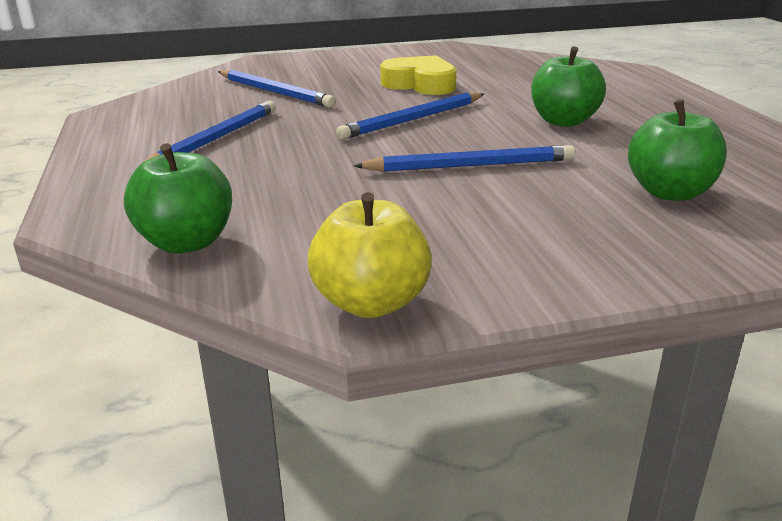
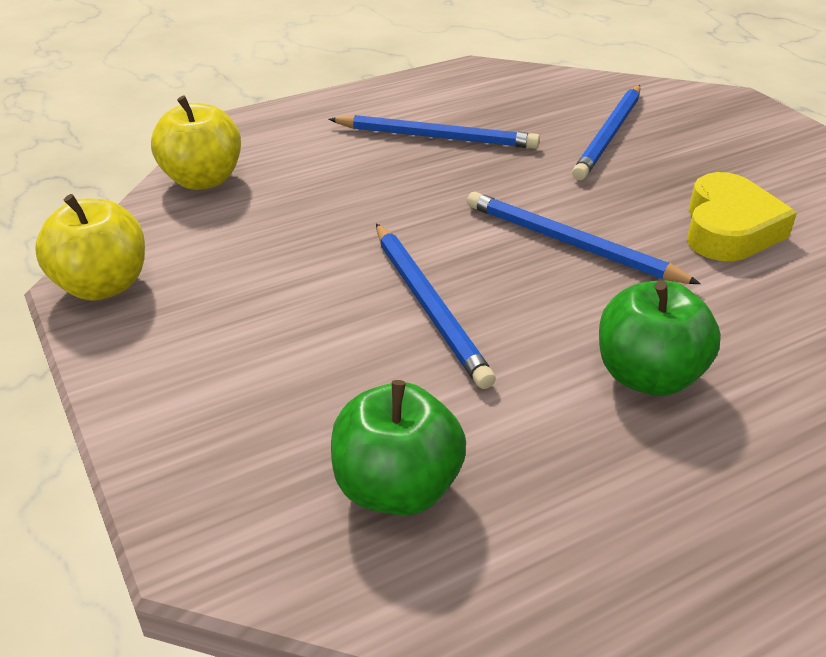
camera: 75 degrees right, 10 degrees up
(186, 242) = (203, 180): green apple -> yellow apple

